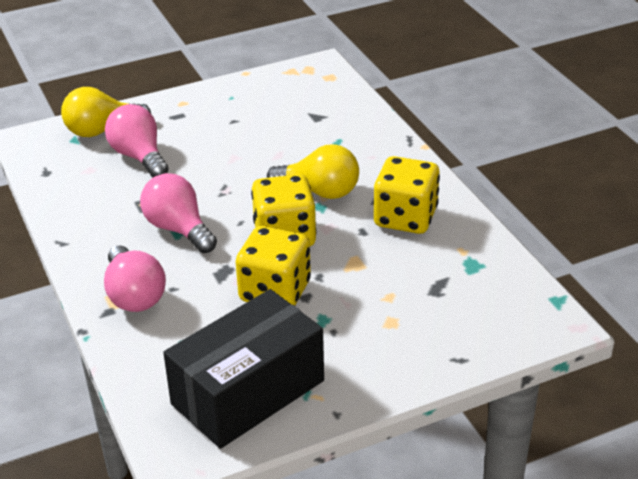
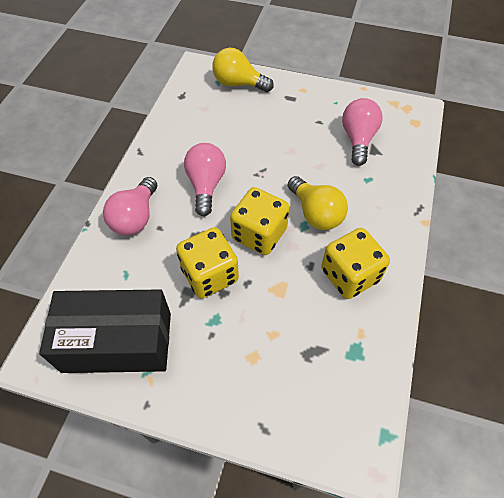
camera: 40 degrees right, 20 degrees up
(139, 157) = (239, 116): pink light bulb -> pink light bulb (358, 139)

